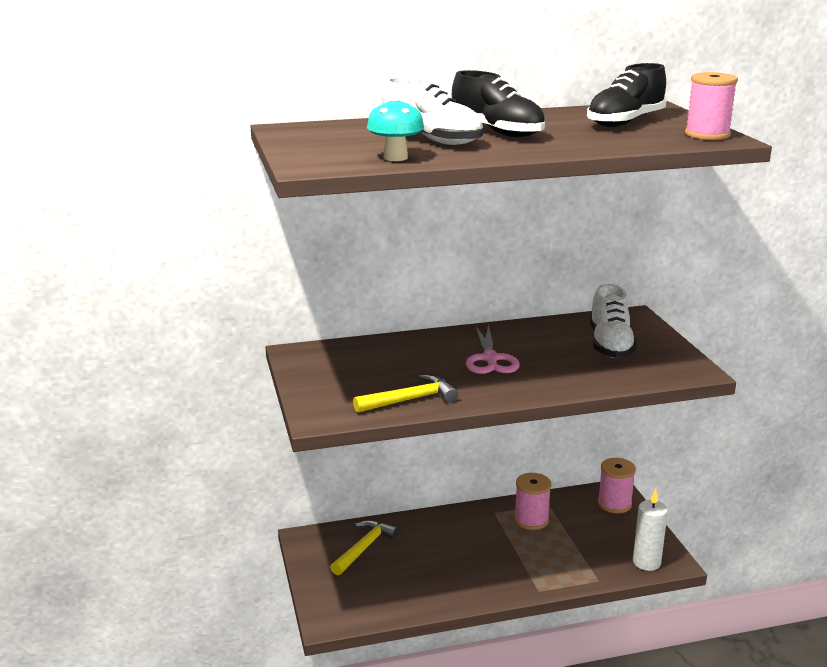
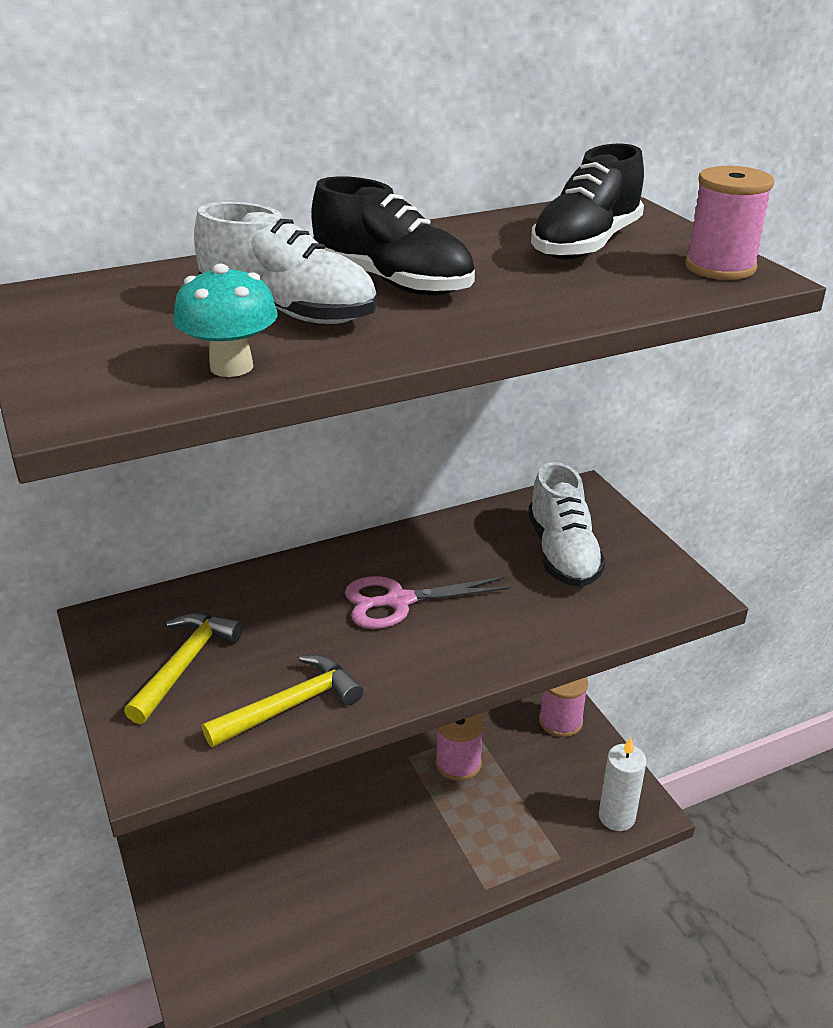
camera: 10 degrees left, 10 degrees up
(364, 548) = (239, 845): yellow hammer -> yellow hammer (185, 664)
(490, 359) = (398, 601): pink scissors -> pink scissors turned 90 degrees clockwise

